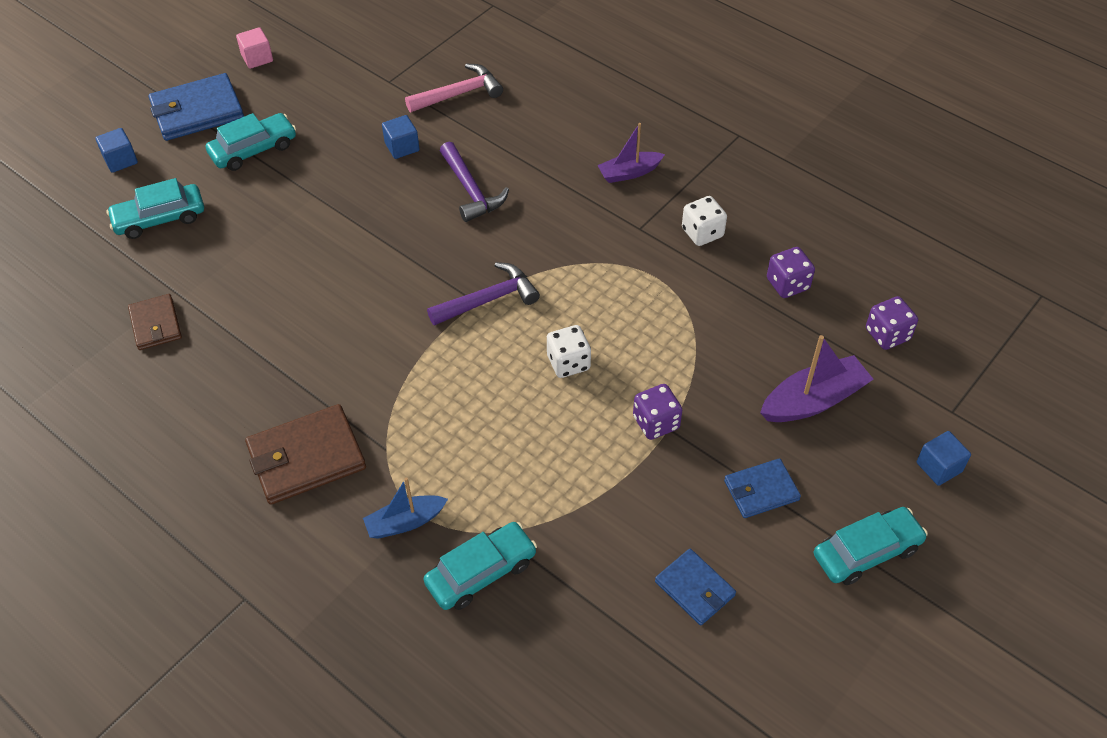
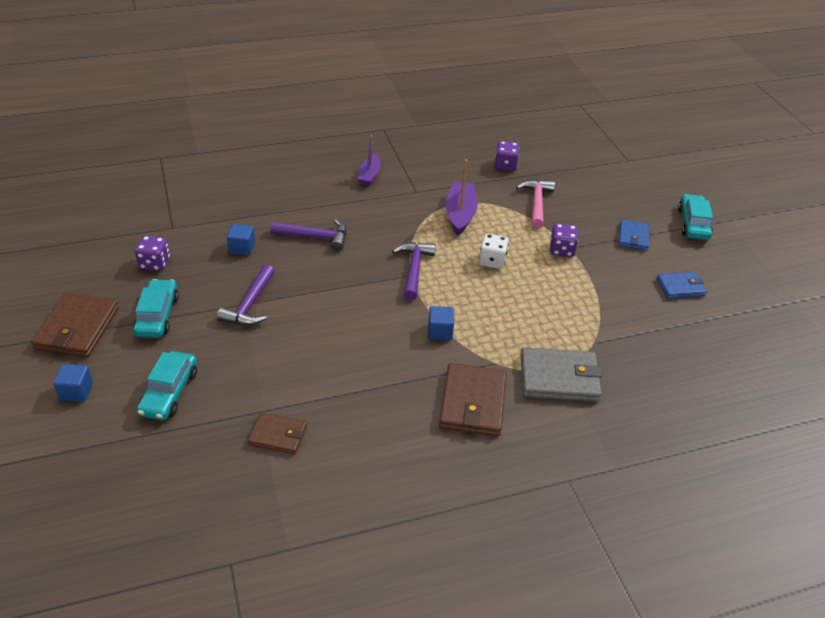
camera: 60 degrees left, 10 degrees down
(197, 111) = (77, 328): blue wallet -> brown wallet
(257, 58) = (62, 276): pink cube -> none
(320, 203) = (250, 305): none -> purple hammer
(405, 522) = (559, 378): blue boat -> grey wallet
(459, 94) = (223, 205): pink hammer -> pink hammer (536, 203)
(481, 572) = (618, 361): turquoise car -> none
(702, 233) = (442, 173): white dice -> none
(813, 400) = (589, 194): purple boat -> purple boat (460, 214)
(887, 334) = (566, 154): purple dice -> purple dice (155, 263)
(939, 467) = (658, 180): blue cube -> blue cube (440, 331)

